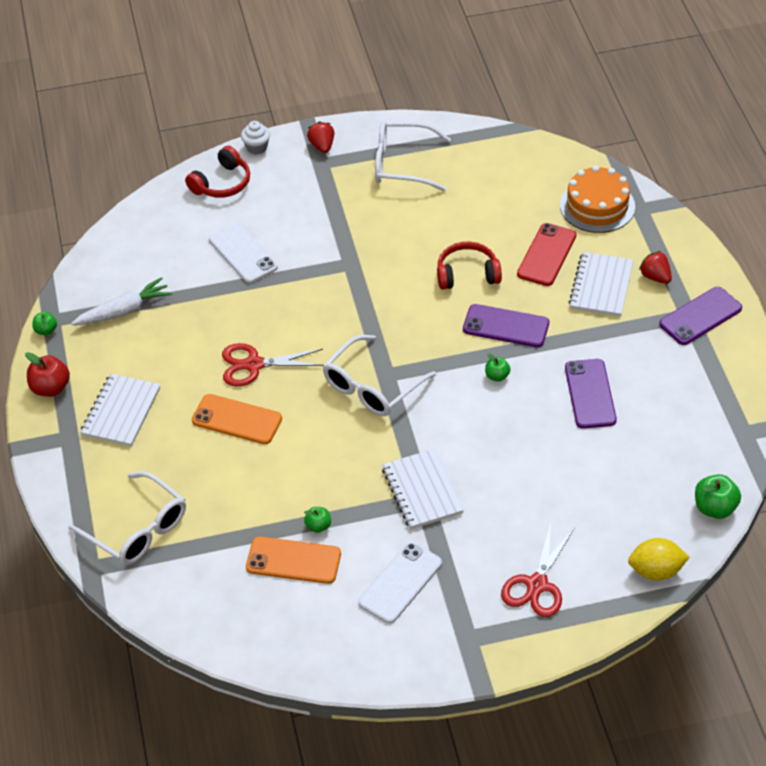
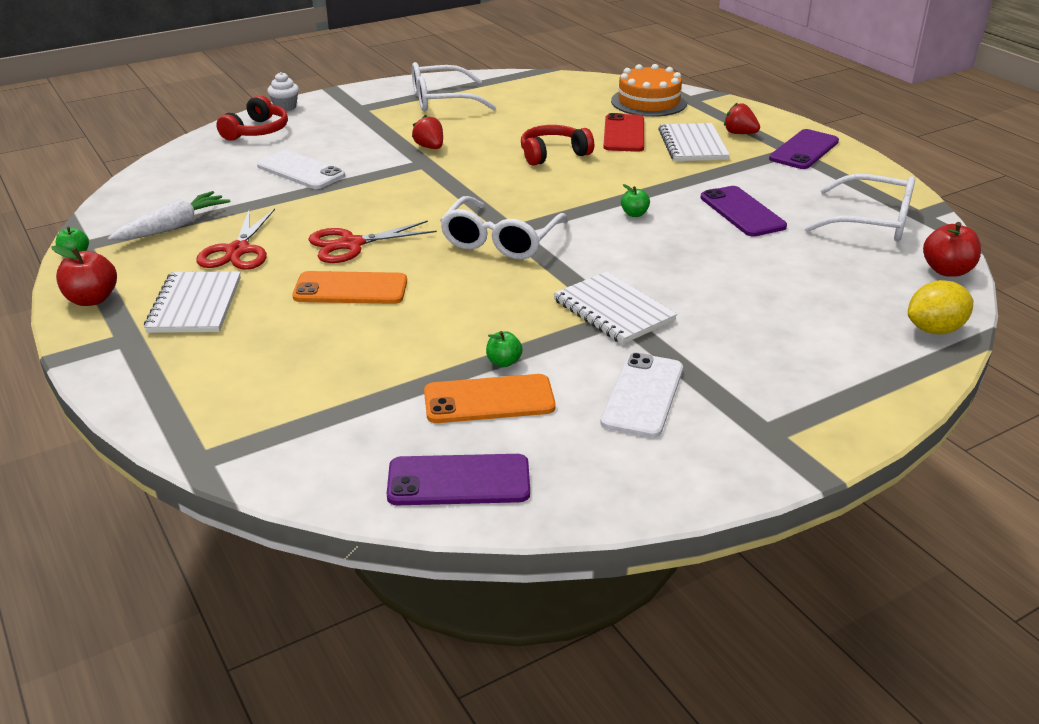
camera: 20 degrees left, 15 degrees down
(137, 529) = (255, 408): white glasses -> white glasses (871, 222)
(322, 146) = (354, 99): red strawberry -> red strawberry (430, 147)
(506, 326) = (618, 181): purple phone -> purple phone (459, 481)
(537, 585) = (811, 366): red scissors -> red scissors (238, 251)
(715, 508) = (947, 271): green apple -> red apple

